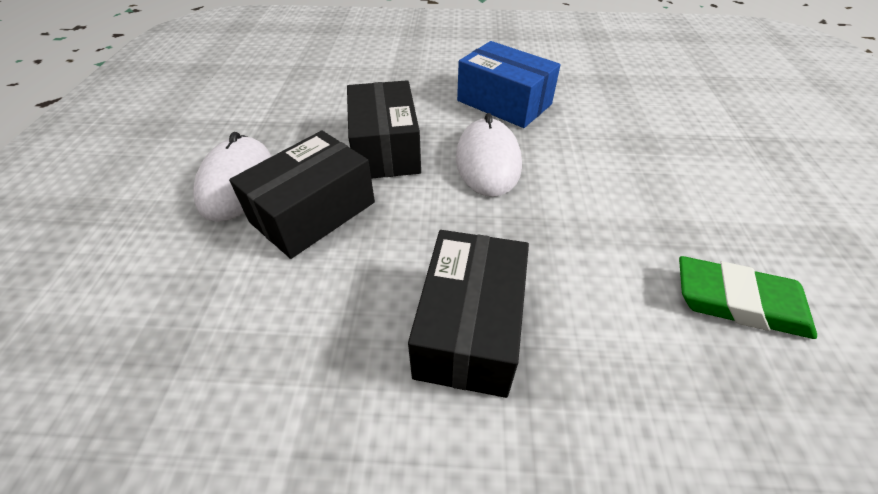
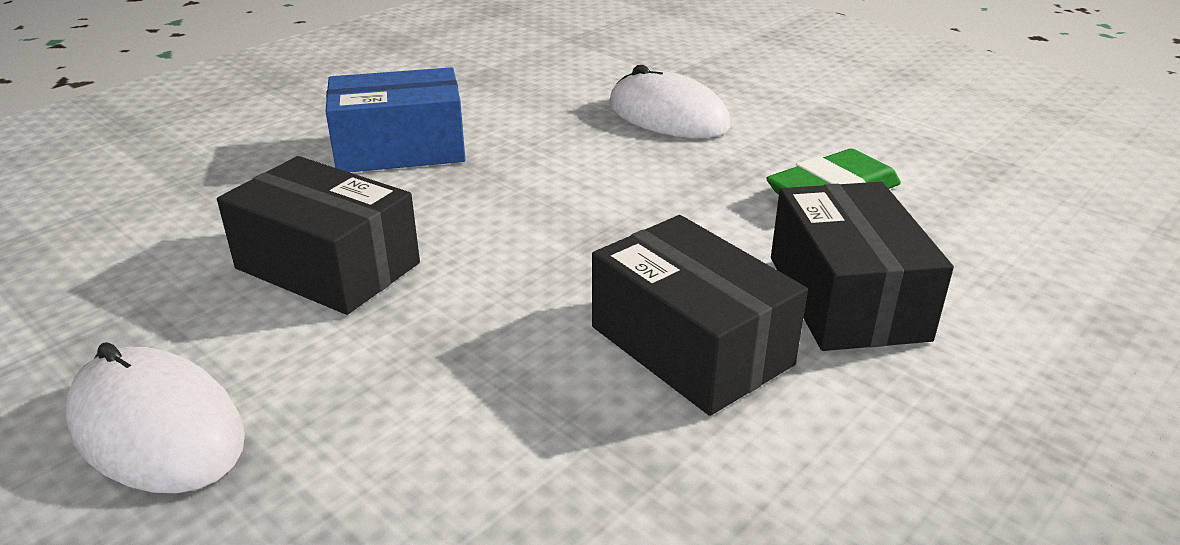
camera: 50 degrees left, 15 degrees down
(313, 212) = (347, 378): black box -> black box (846, 297)
(488, 161) = (477, 210): white mouse -> white mouse (668, 116)

